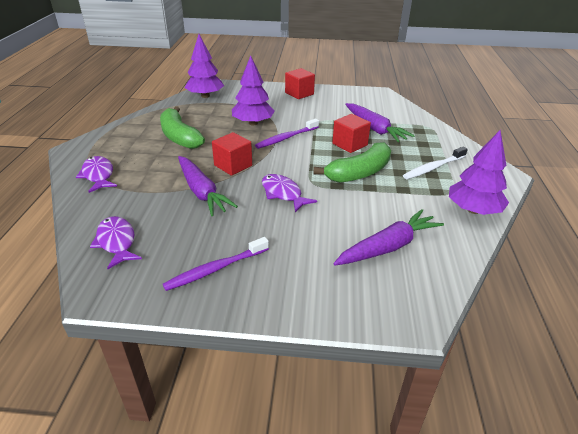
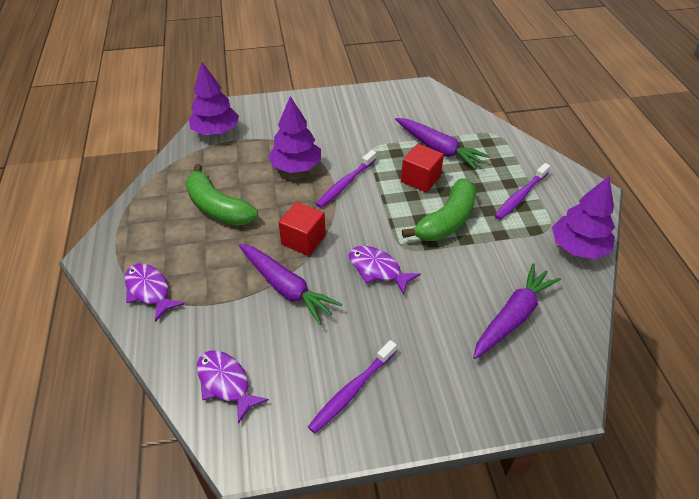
camera: 15 degrees left, 10 degrees up
(299, 93) = (330, 106): red cube -> none
(433, 168) = (520, 196): white toothbrush -> purple toothbrush

